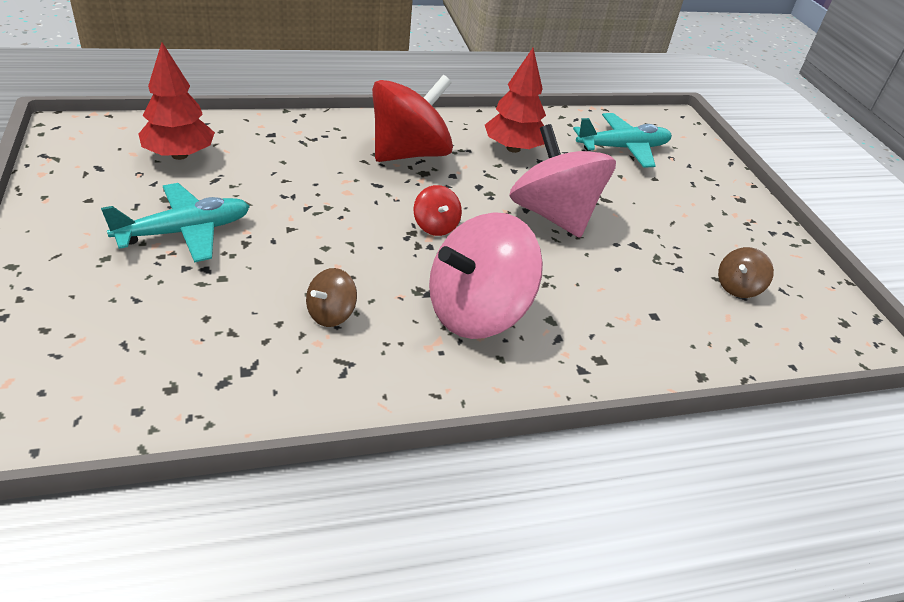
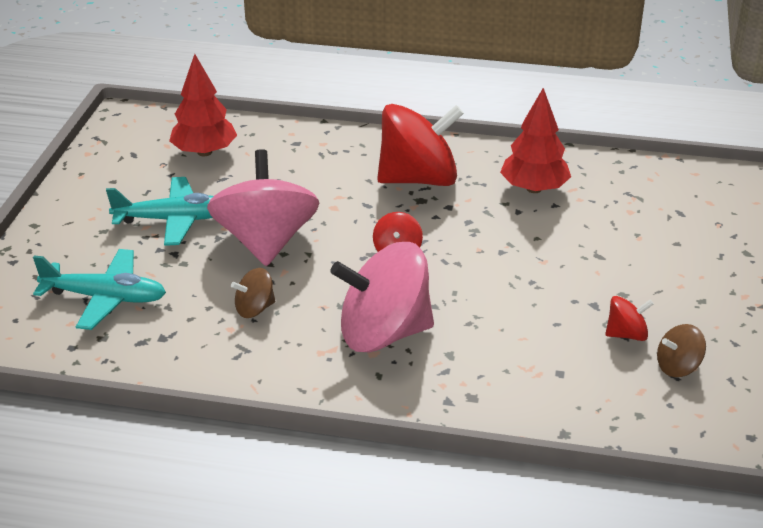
camera: 30 degrees right, 5 degrees down
(553, 215) = (526, 262): pink spinning top -> pink spinning top (266, 242)
(623, 148) = (665, 205): turquoise plane -> turquoise plane (105, 298)
(678, 266) = (626, 334): none -> red spinning top

